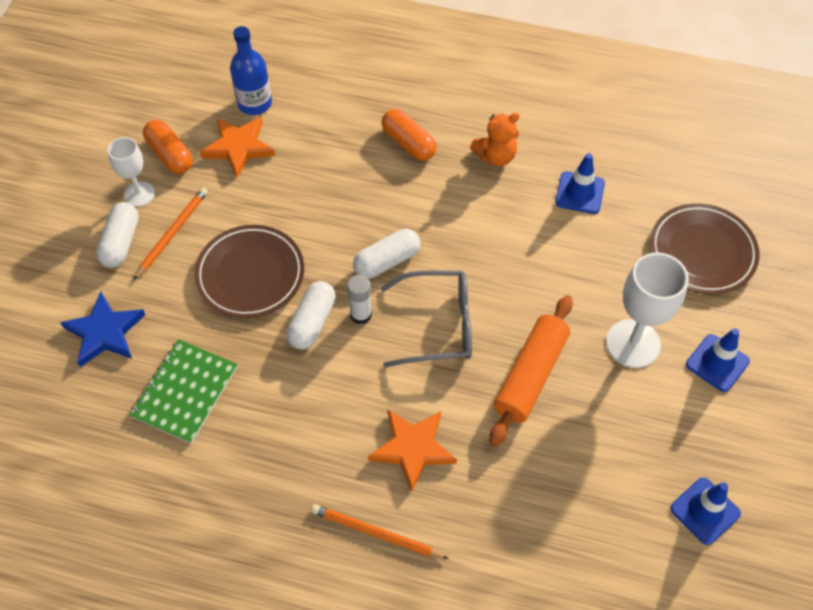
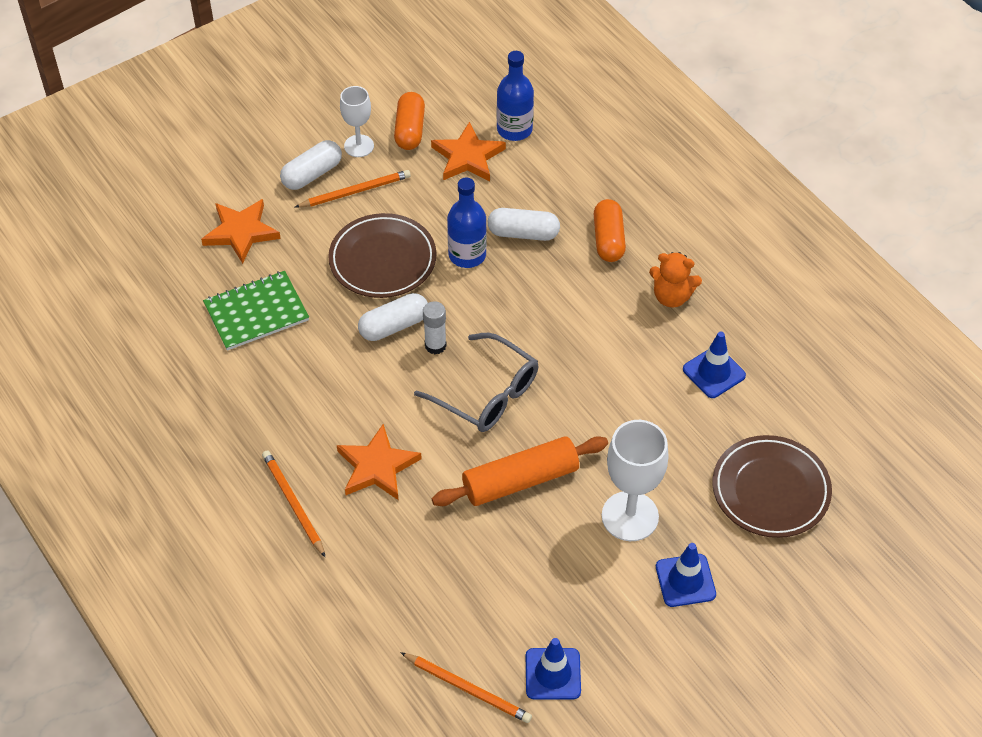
camera: 40 degrees right, 5 degrees down
(105, 332) = (241, 232): blue star -> orange star
(314, 225) = (467, 255): none -> blue bottle
(387, 261) = (496, 319): white capsule -> white capsule (523, 233)
(659, 576) = (467, 688): none -> orange pencil

